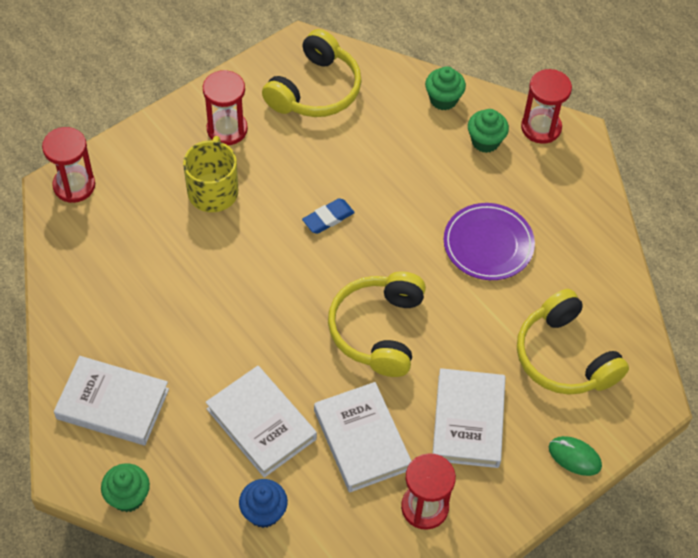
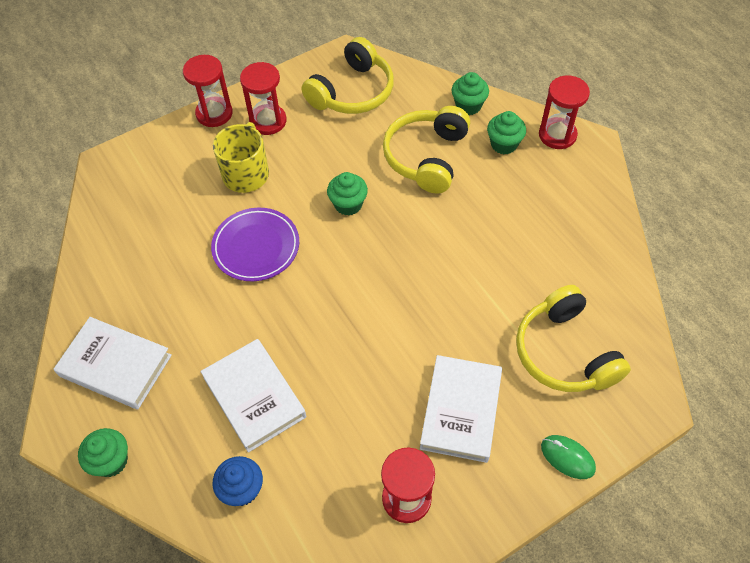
camera: 10 degrees right, 0 degrees up
(74, 185) = (122, 162): red hourglass -> red hourglass (214, 113)
(328, 218) = (348, 204): blue eraser -> green cupcake
(361, 440) = (351, 421): white book -> none
(378, 330) = (382, 313): yellow headphones -> yellow headphones (427, 157)
(488, 244) = (497, 238): purple plate -> purple plate (256, 247)

